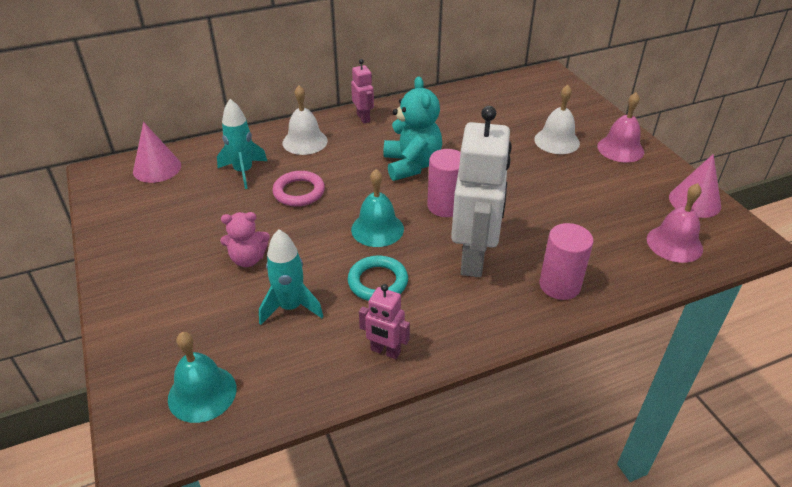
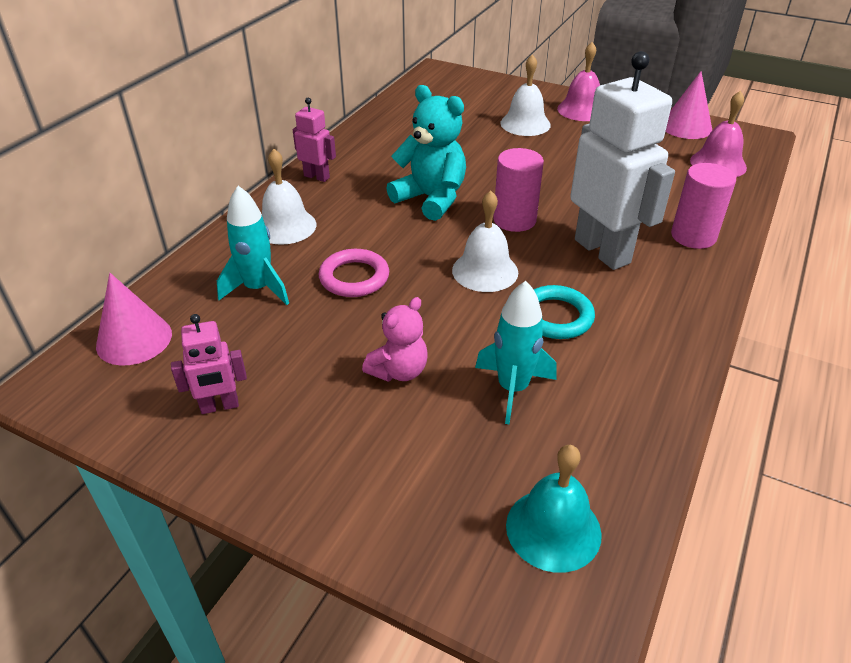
camera: 40 degrees left, 0 degrees up
(377, 229) = (485, 271): turquoise bell -> white bell
(385, 351) = (651, 371): pink robot -> pink robot (219, 406)

